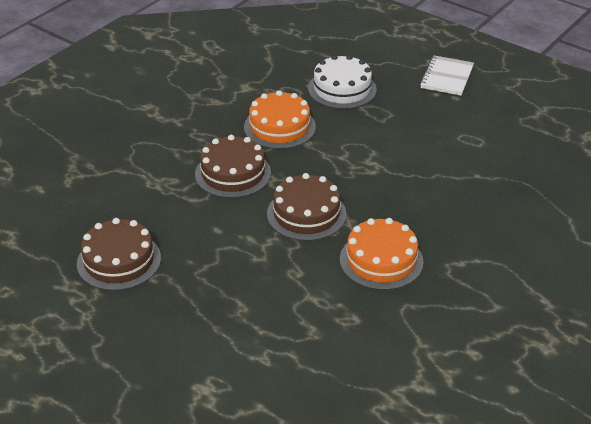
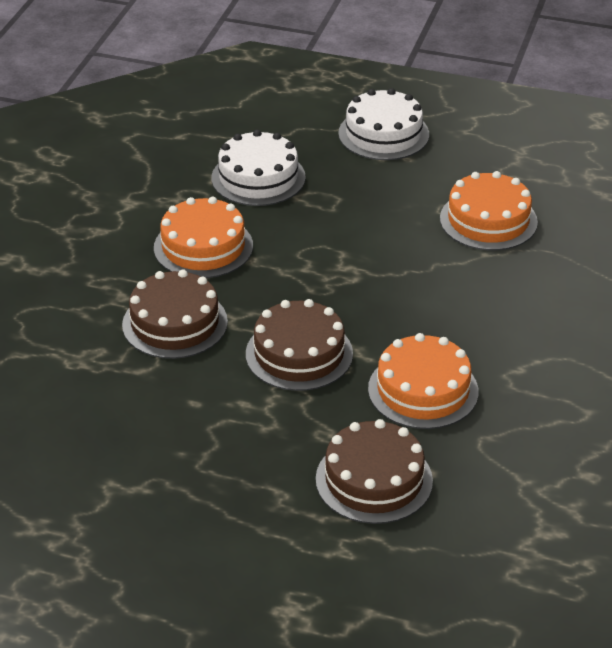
camera: 20 degrees left, 0 degrees up
(119, 261) = (85, 476): brown cake -> brown cake (374, 480)
(446, 77) = (383, 134): white notebook -> white cake
(492, 152) = (488, 220): none -> orange cake

